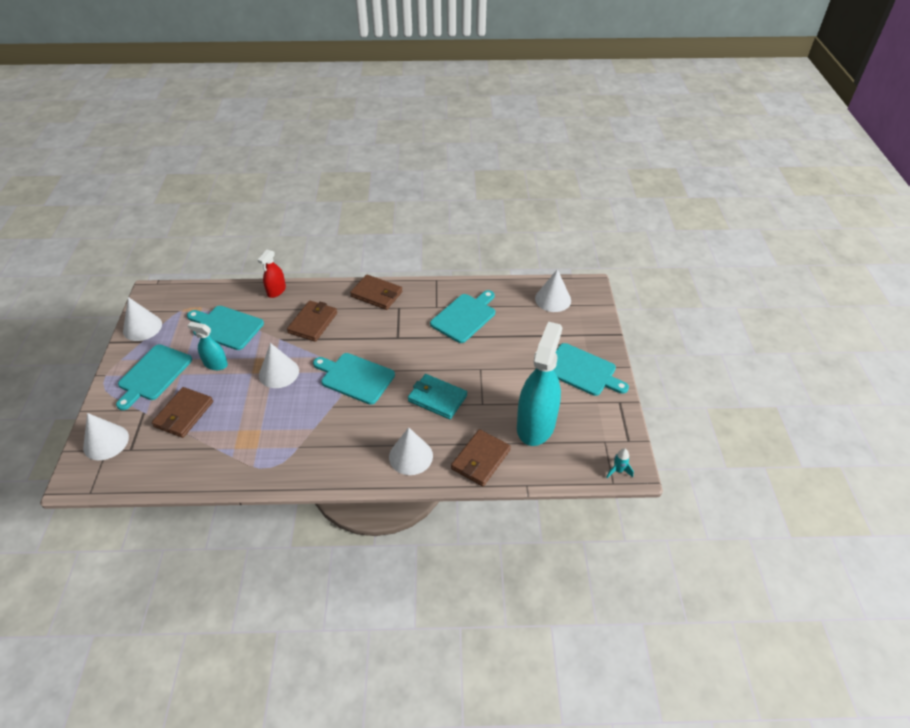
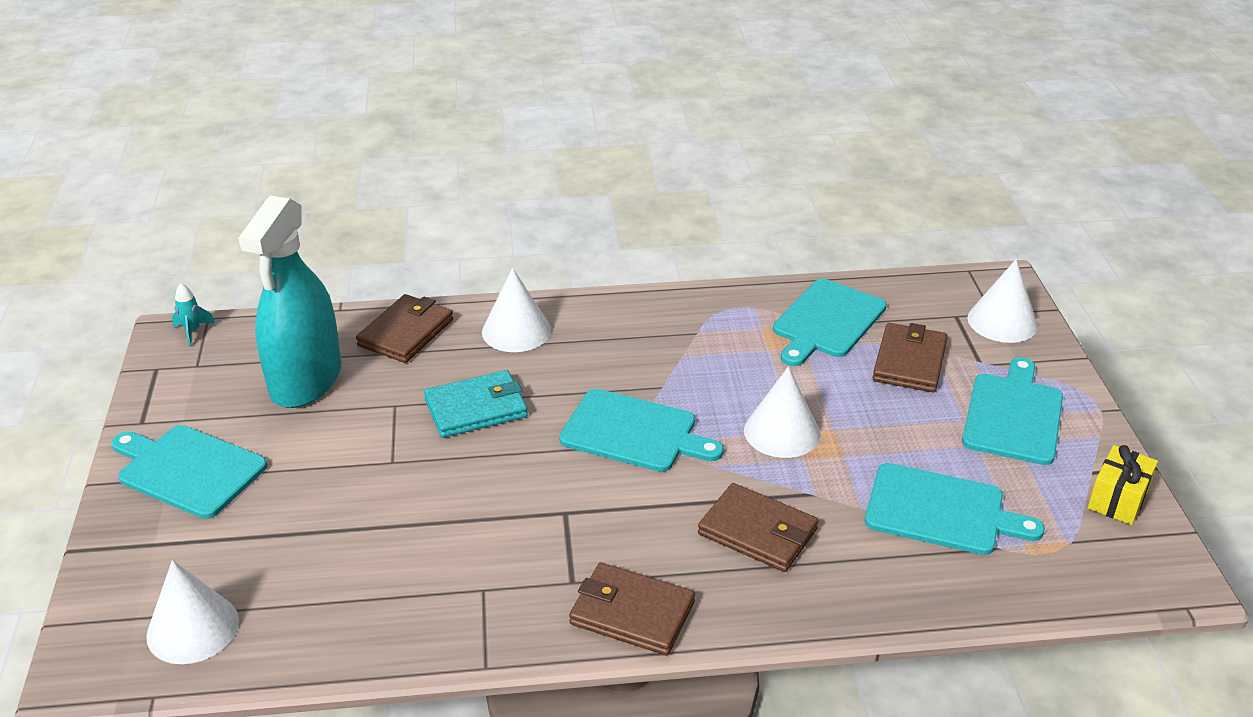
camera: 175 degrees right, 10 degrees down
(142, 327) = (1117, 499): white cone -> yellow gift
(215, 364) = (911, 439): turquoise spray bottle -> none
(276, 291) = (881, 606): red spray bottle -> none
(313, 323) = (758, 532): brown wallet -> brown wallet turned 75 degrees counterclockwise
(437, 398) = (476, 408): turquoise wallet -> turquoise wallet turned 45 degrees counterclockwise
(465, 317) = (415, 568): turquoise cutting board -> turquoise cutting board (826, 321)

